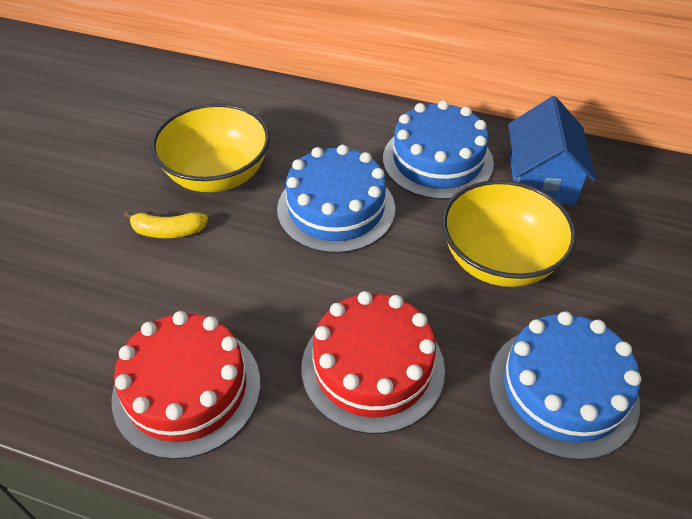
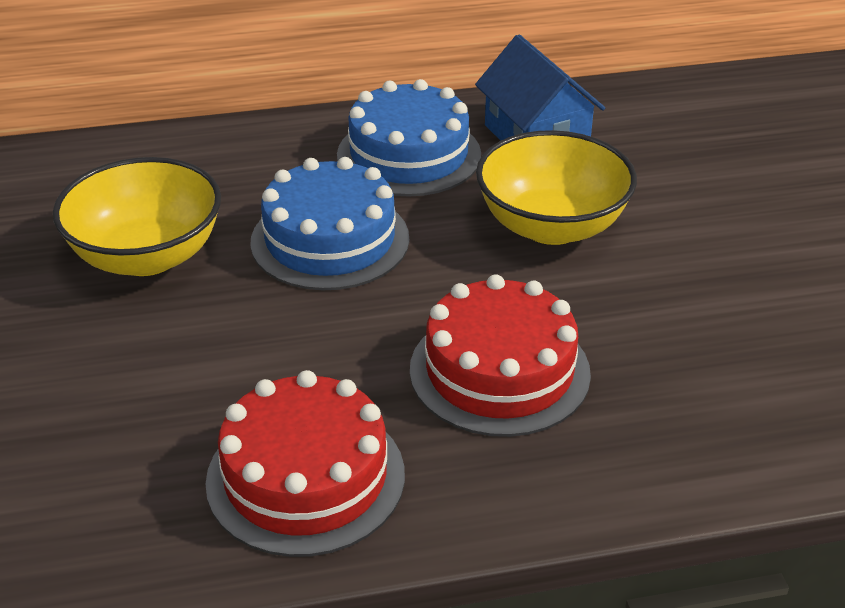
camera: 30 degrees left, 10 degrees down
(168, 231) = (134, 336): yellow banana -> none
(563, 390) = (702, 313): blue cake -> none

